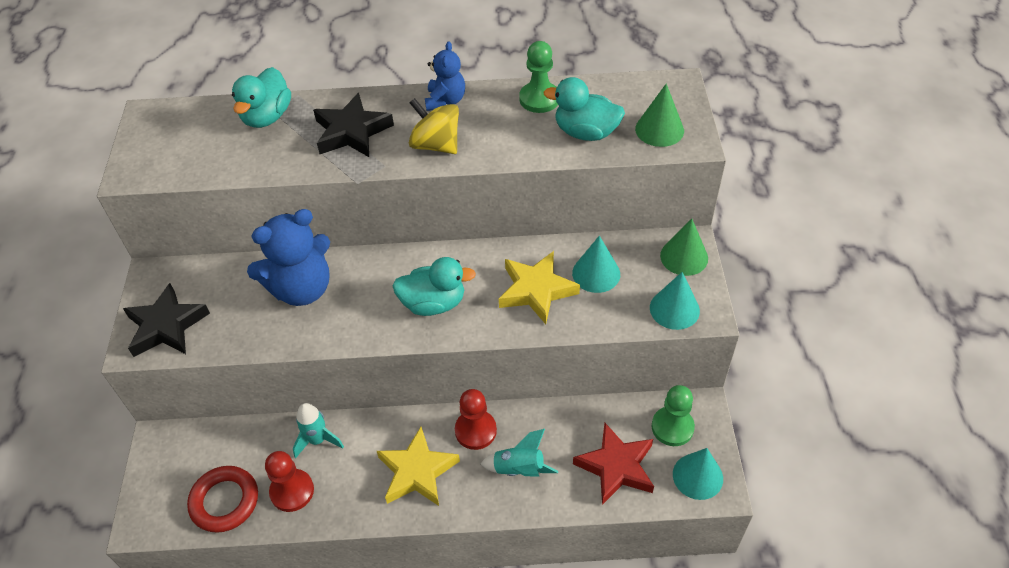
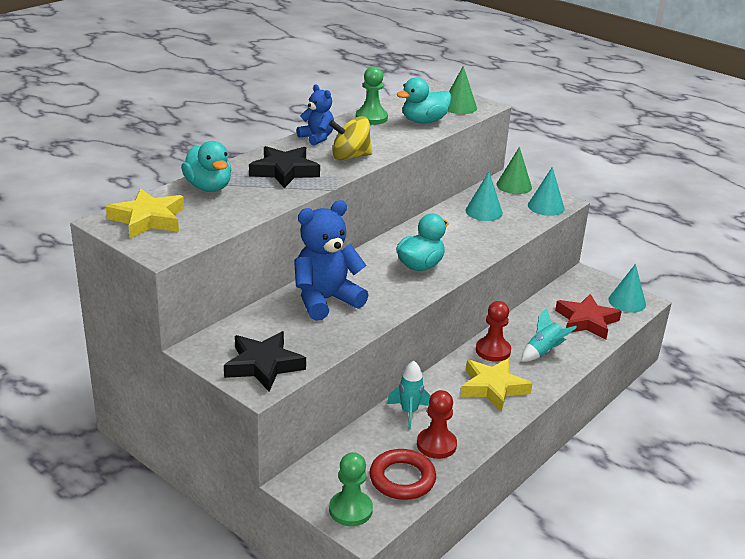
camera: 50 degrees left, 20 degrees down
(302, 288) = (325, 300): blue teddy bear -> blue teddy bear turned 135 degrees counterclockwise
(536, 290) = (466, 233): yellow star -> yellow star (148, 219)
(672, 427) = (584, 290): green pawn -> green pawn (350, 510)

